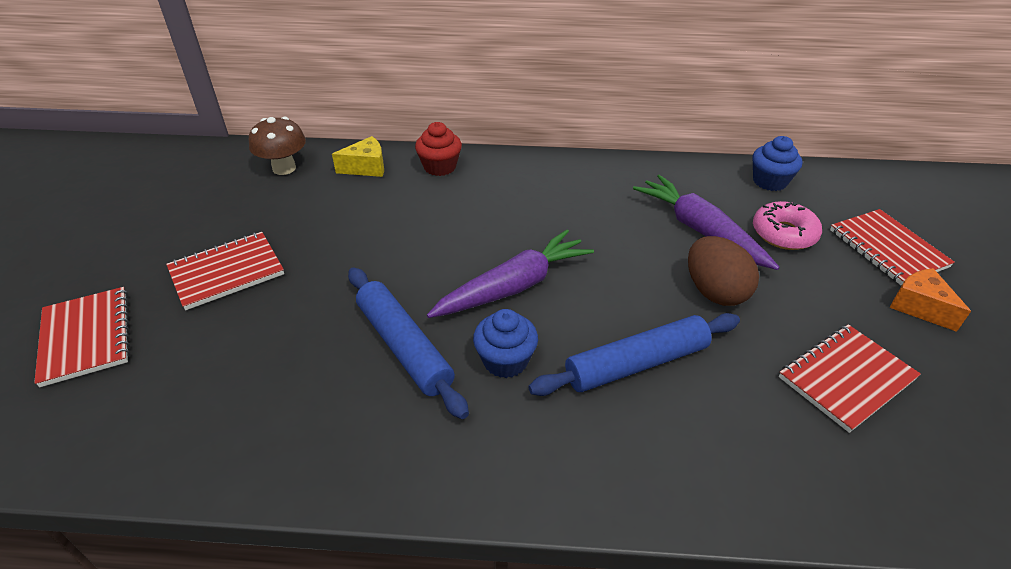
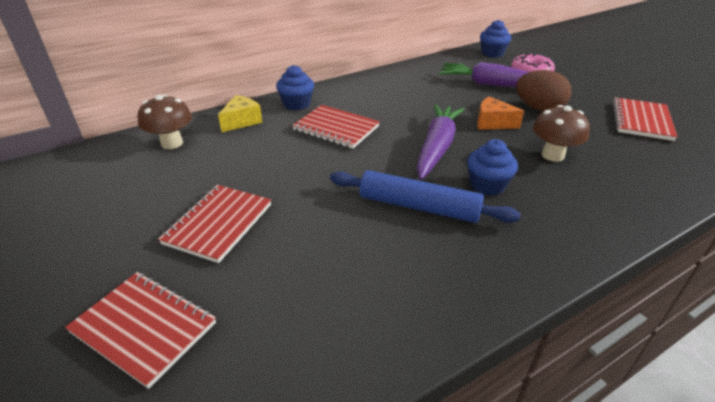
camera: 35 degrees left, 5 degrees down
(440, 167) = (296, 104): red cupcake -> blue cupcake
(636, 364) = (552, 155): blue rolling pin -> brown mushroom
(887, 248) = (580, 64): red notebook -> red notebook (336, 128)
(919, 307) = (624, 82): orange cheese -> orange cheese (492, 123)

